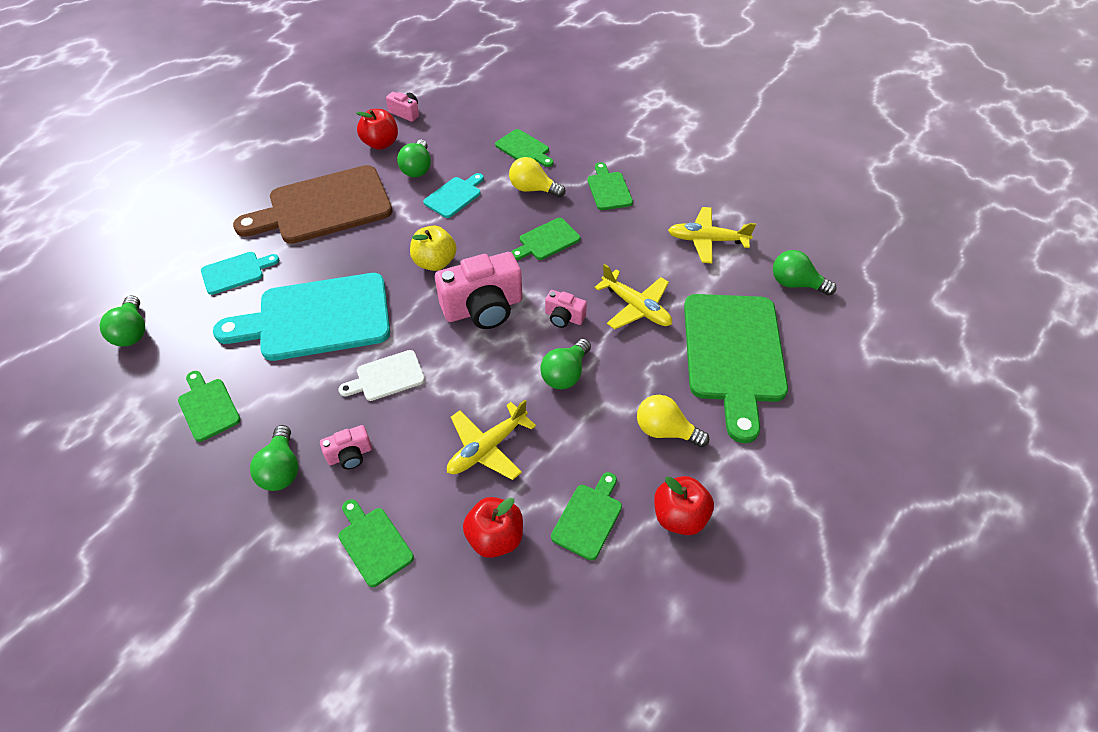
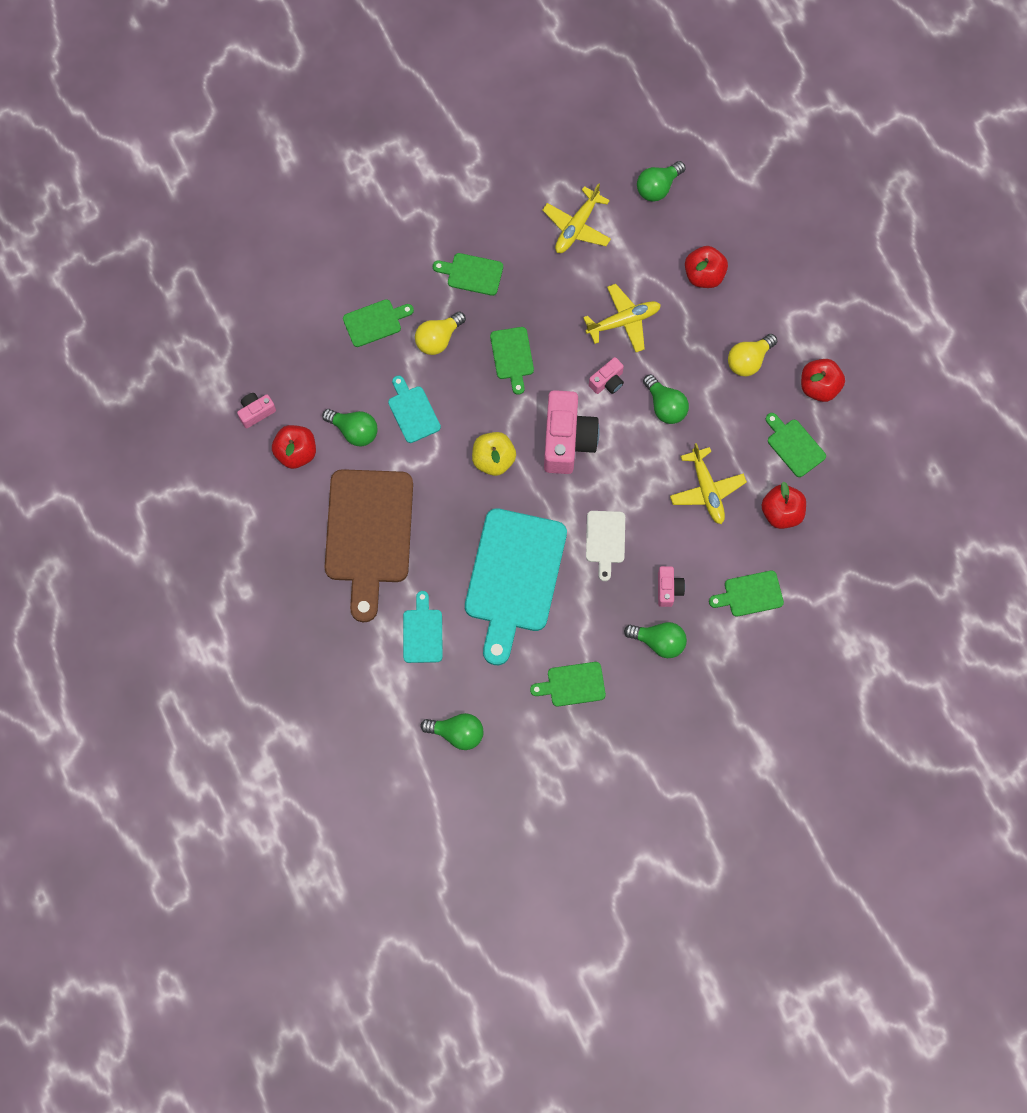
camera: 65 degrees left, 20 degrees up
(733, 354) = (704, 275): green cutting board -> red apple

